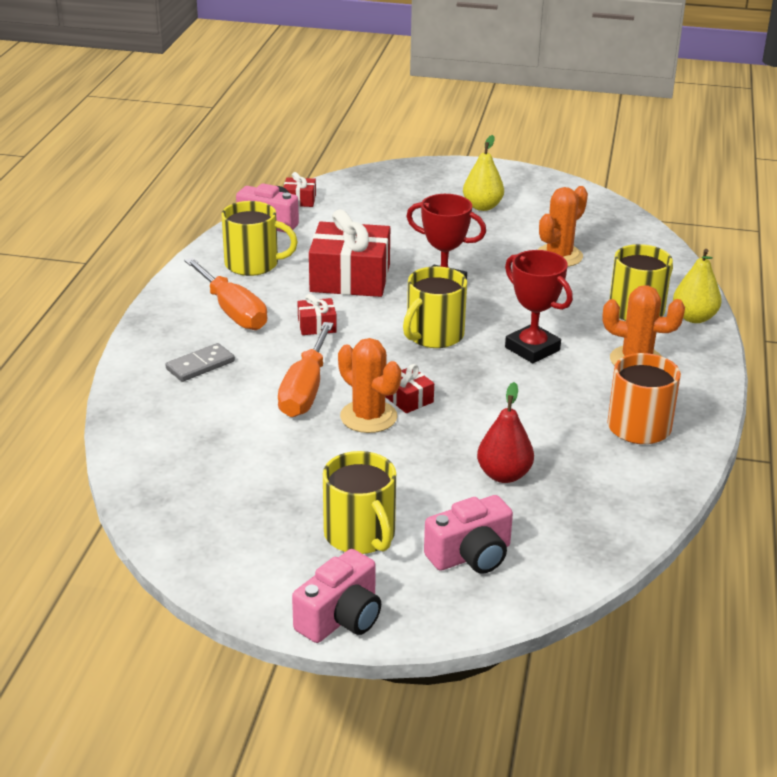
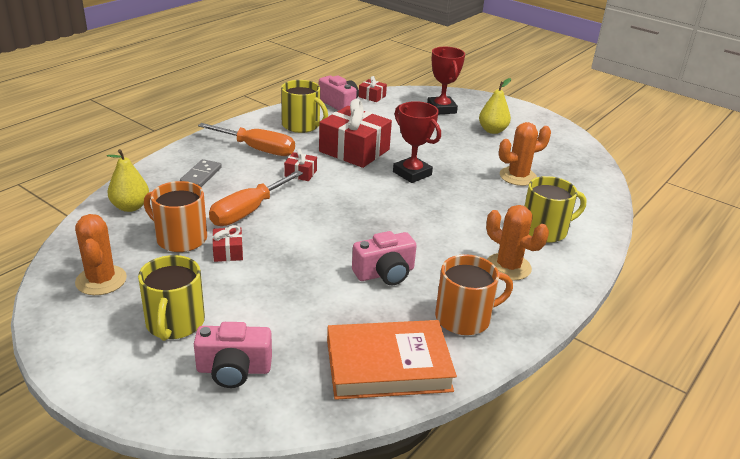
camera: 25 degrees right, 0 degrees up
(200, 365) = (201, 175): grey domino -> grey domino turned 60 degrees counterclockwise
(232, 311) = (257, 149): orange screwdriver -> orange screwdriver turned 60 degrees counterclockwise
(262, 446) = (180, 238): none -> orange mug
(341, 618) = (94, 379): pink camera -> pink camera (385, 273)
(368, 417) = (270, 243): orange cactus -> orange cactus (101, 280)
(408, 399) = (310, 239): red gift -> red gift (228, 252)
(434, 335) = (372, 203): yellow mug -> none
(504, 475) = (321, 317): red pear -> none
(532, 349) = (435, 233): red trophy -> red trophy (441, 109)
(612, 496) = (388, 365): none -> orange book
(694, 318) = (586, 250): yellow pear -> yellow pear (130, 207)

